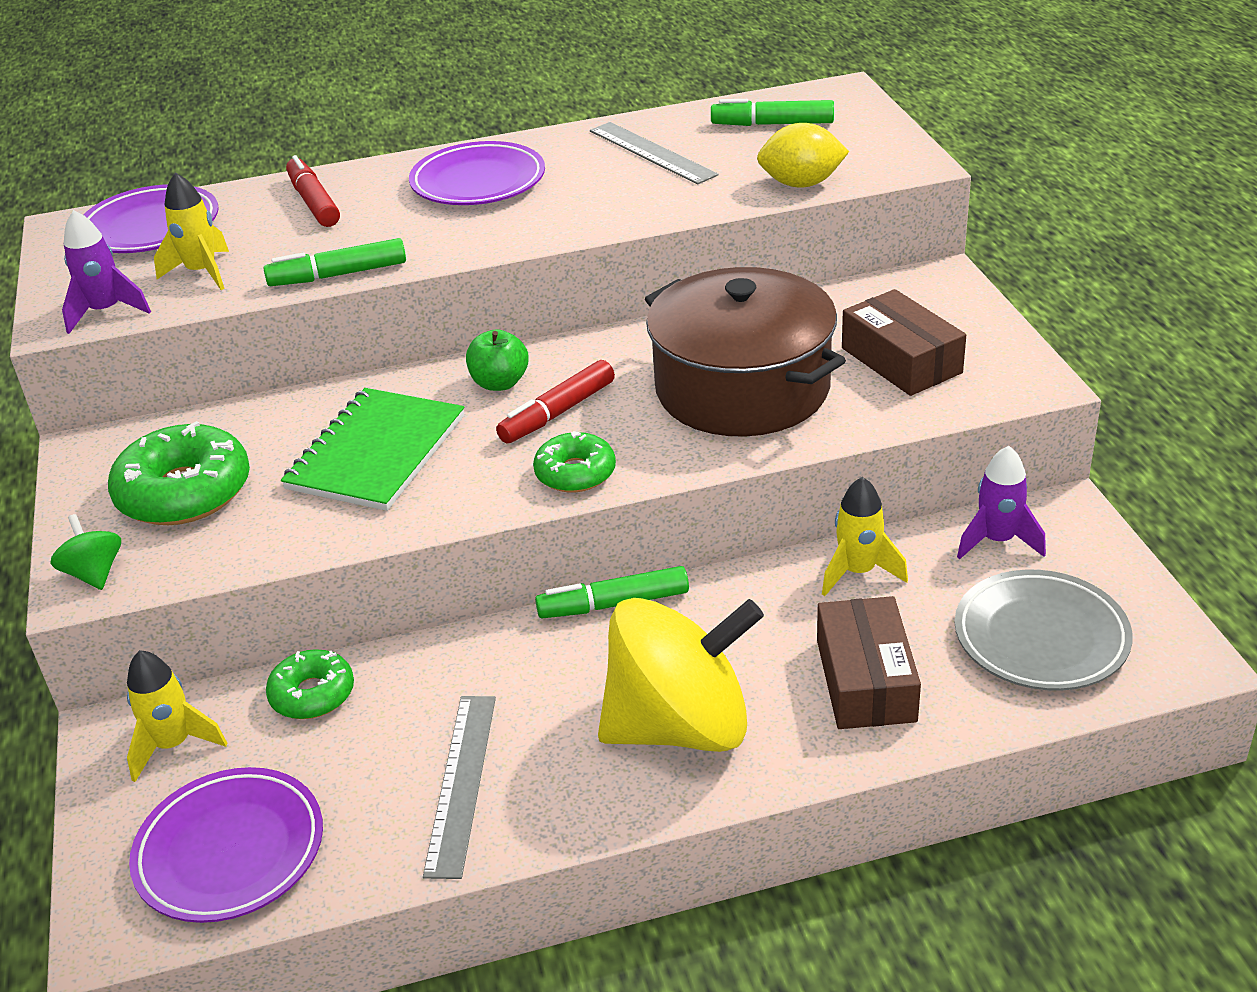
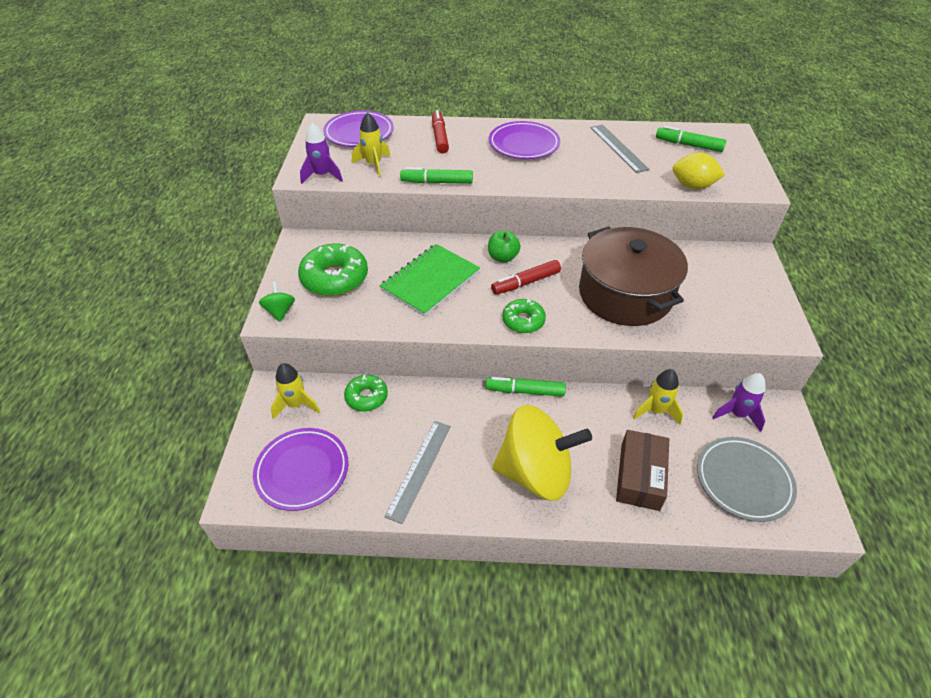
camera: 15 degrees right, 10 degrees up
(901, 360) = (716, 300): brown box -> none

